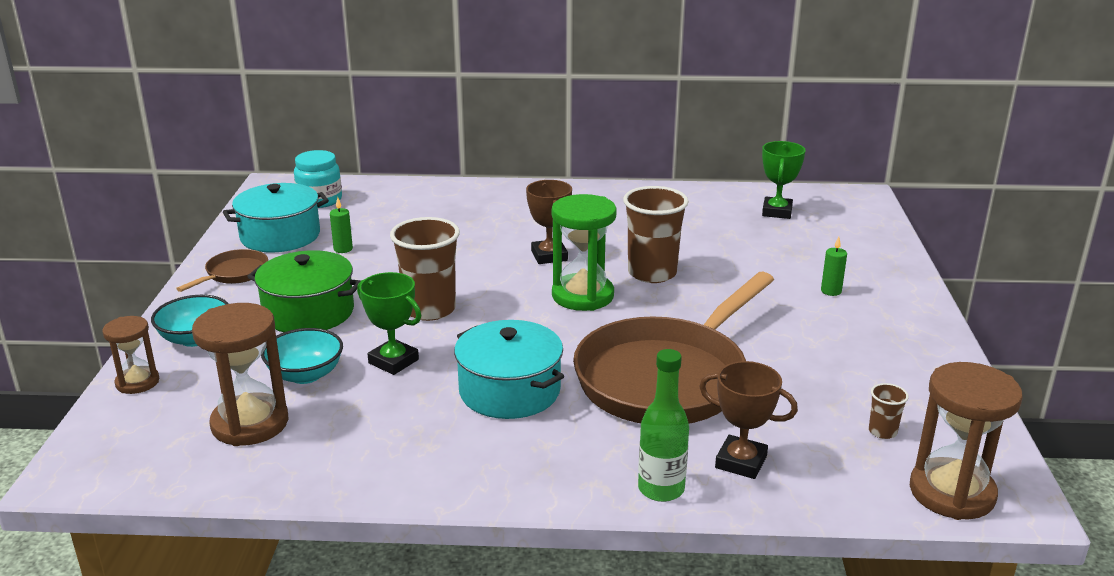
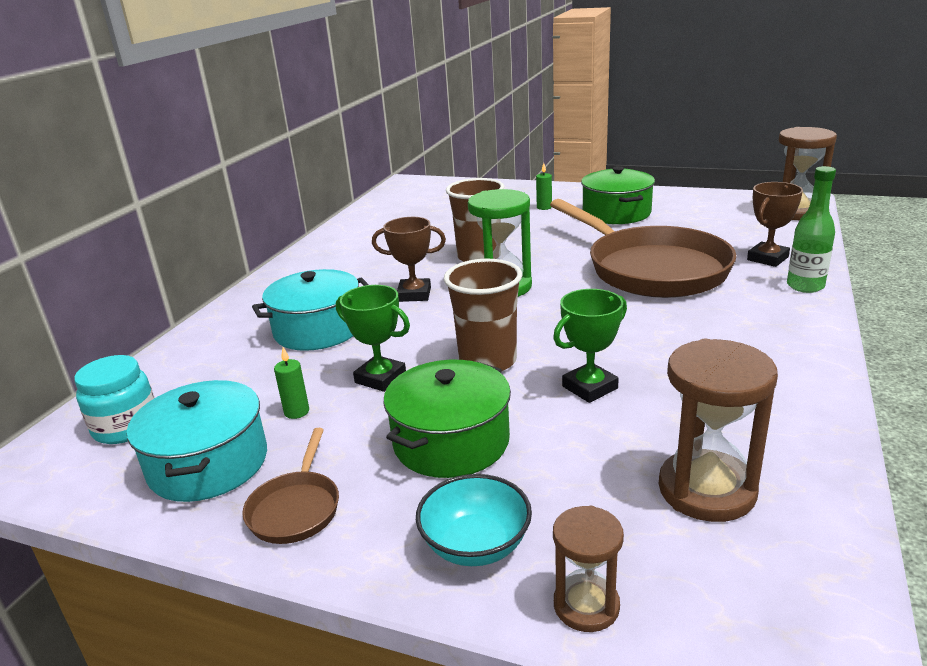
camera: 70 degrees left, 0 degrees up
(234, 274) = (296, 508): brown pan -> brown pan turned 135 degrees counterclockwise
(305, 375) = (603, 446): turquoise bowl -> none
(509, 391) = (660, 331): turquoise pot -> turquoise pot (318, 329)
(777, 212) = (407, 207): green trophy -> green trophy (380, 378)
(843, 342) = (616, 213): none -> green pot
(882, 432) = (729, 218): brown cup -> none

